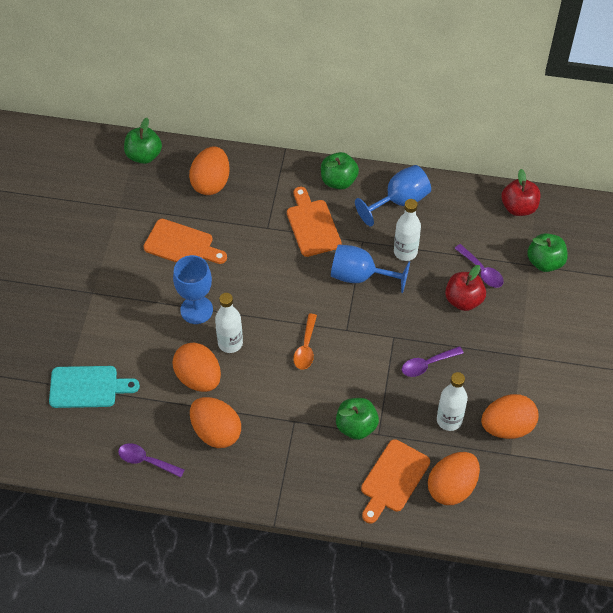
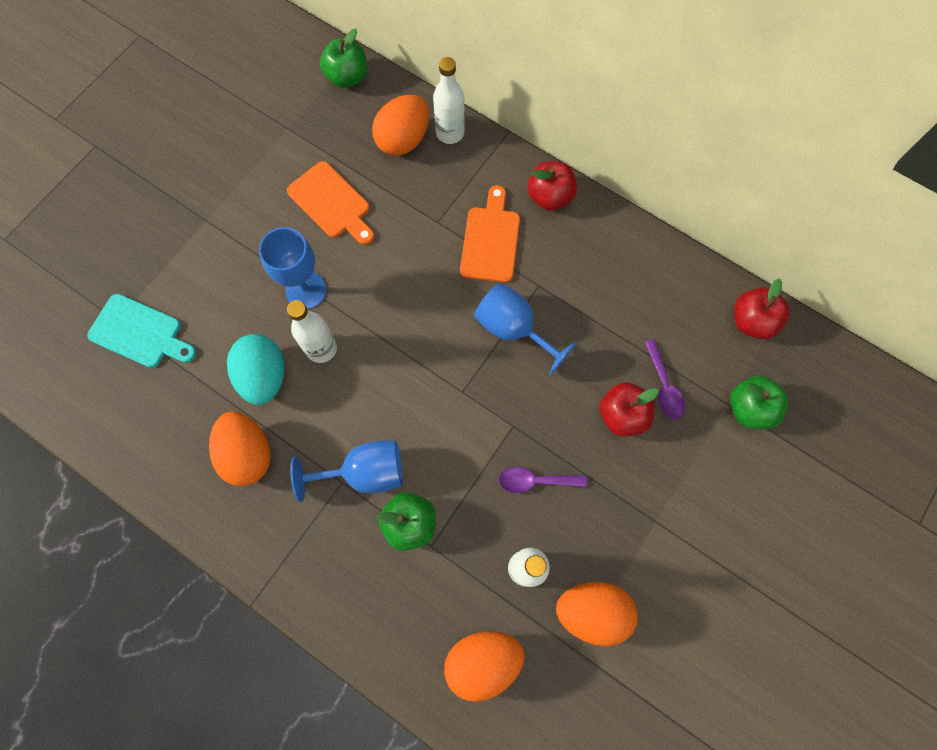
camera: 25 degrees right, 15 degrees up
(146, 461) = (153, 454): purple spoon -> none
(198, 378) = (264, 376): orange egg -> turquoise egg
(306, 347) = (404, 393): orange spoon -> none
(338, 181) = (549, 197): green apple -> red apple
(393, 479) = (417, 615): orange cutting board -> none
(399, 201) = (608, 252): blue goblet -> blue goblet (365, 472)
(405, 252) = (583, 321): white bottle -> white bottle (450, 133)

